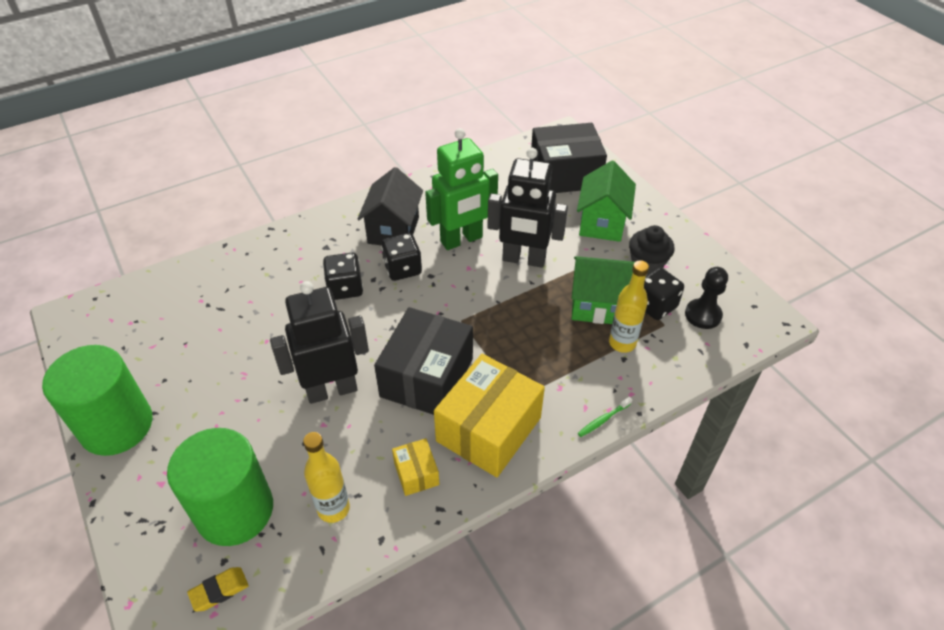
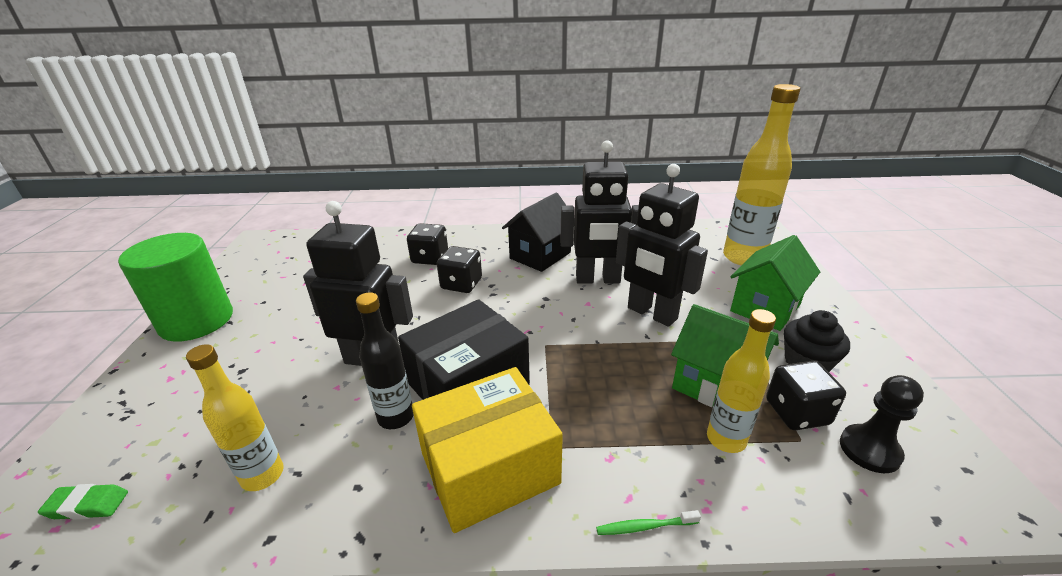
camera: 30 degrees right, 15 degrees down
(219, 590) = (87, 505): yellow eraser -> green eraser
(235, 510) = (188, 431): green cylinder -> none
(393, 426) = (396, 417): none -> black bottle
(402, 269) = (524, 285): black dice -> black dice (430, 258)
(416, 473) = (372, 479): yellow box -> none
(461, 240) = (598, 279): green robot -> black robot
(565, 174) = (743, 257): black box -> yellow bottle

